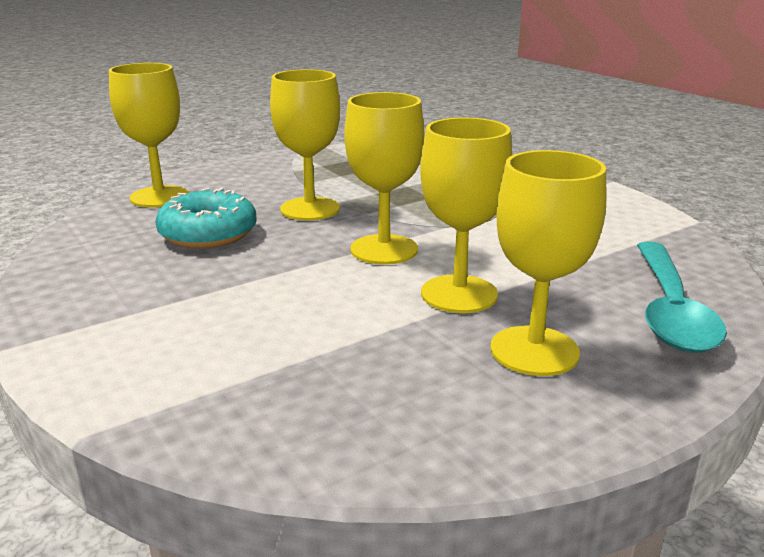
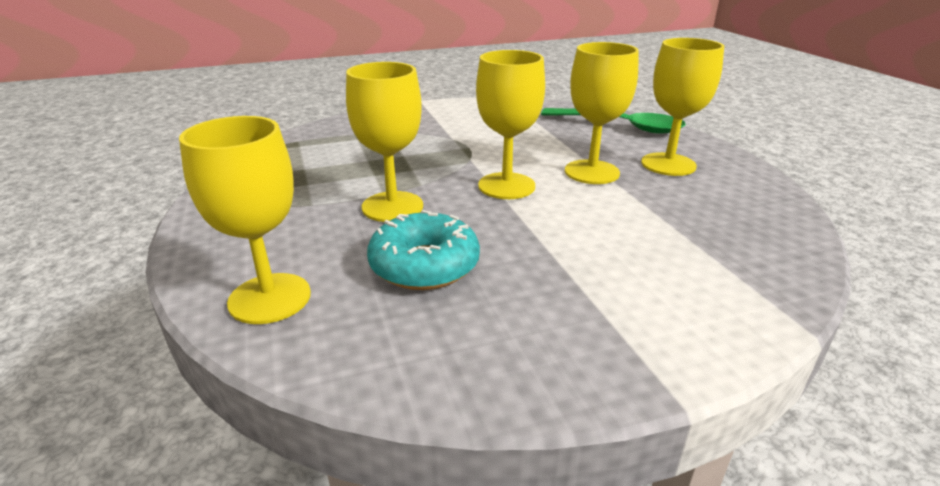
camera: 75 degrees left, 5 degrees up
(670, 310) = (620, 126): turquoise spoon -> green spoon

